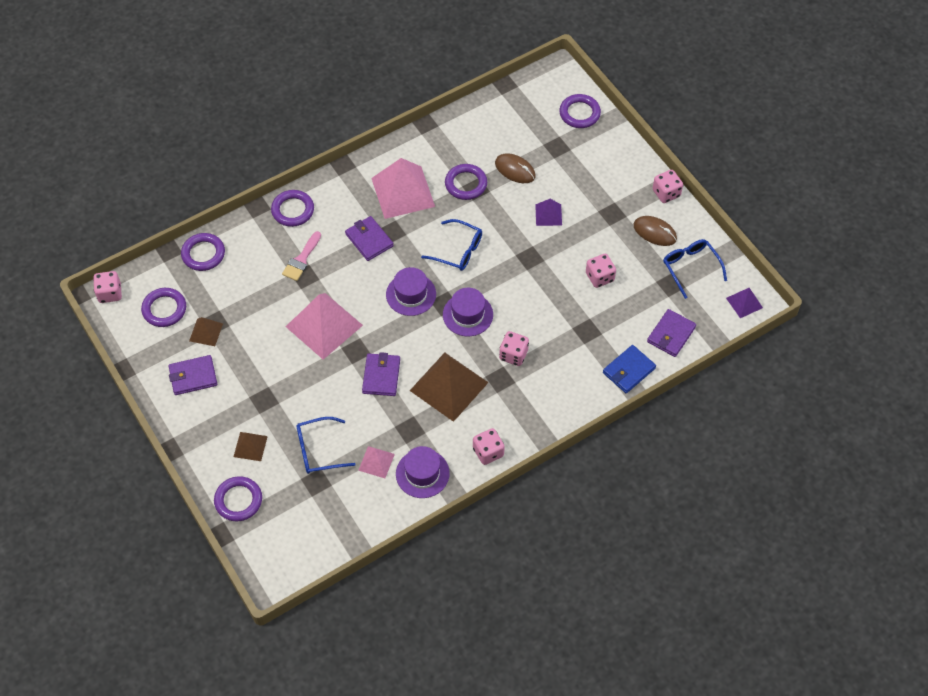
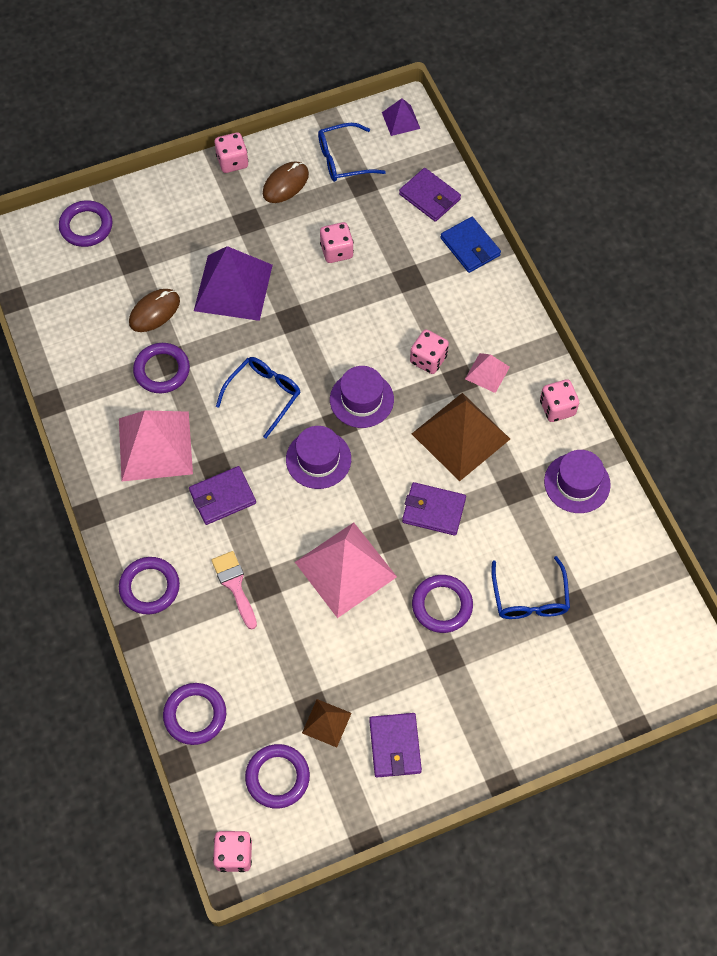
camera: 80 degrees left, 5 degrees up
(238, 500) = (589, 703): purple ring -> purple ring (442, 605)
(250, 446) = (513, 681): brown pyramid -> none
(301, 259) = (234, 585): pink brush -> pink brush turned 150 degrees counterclockwise
(376, 462) = (554, 532): pink pyramid -> pink pyramid (487, 372)
(548, 214) = (233, 287): purple pyramid -> purple pyramid, size x2.03

